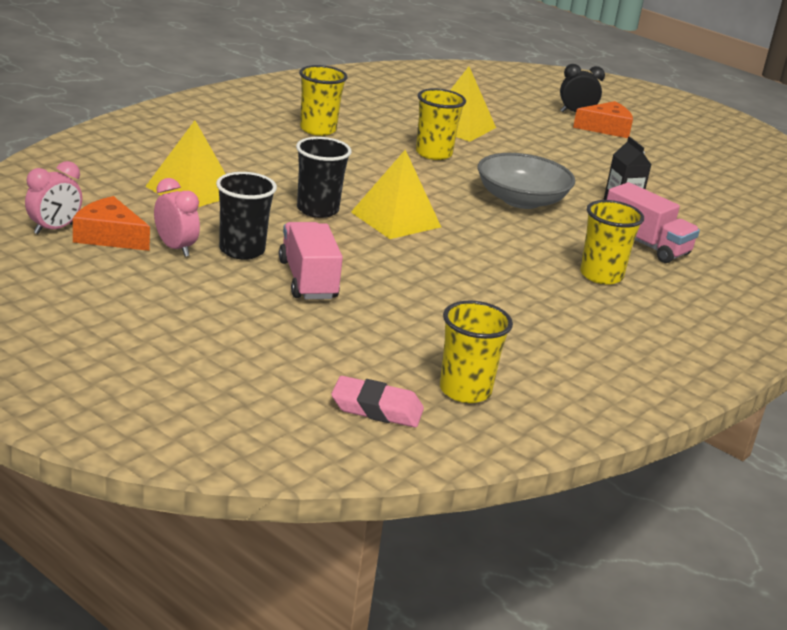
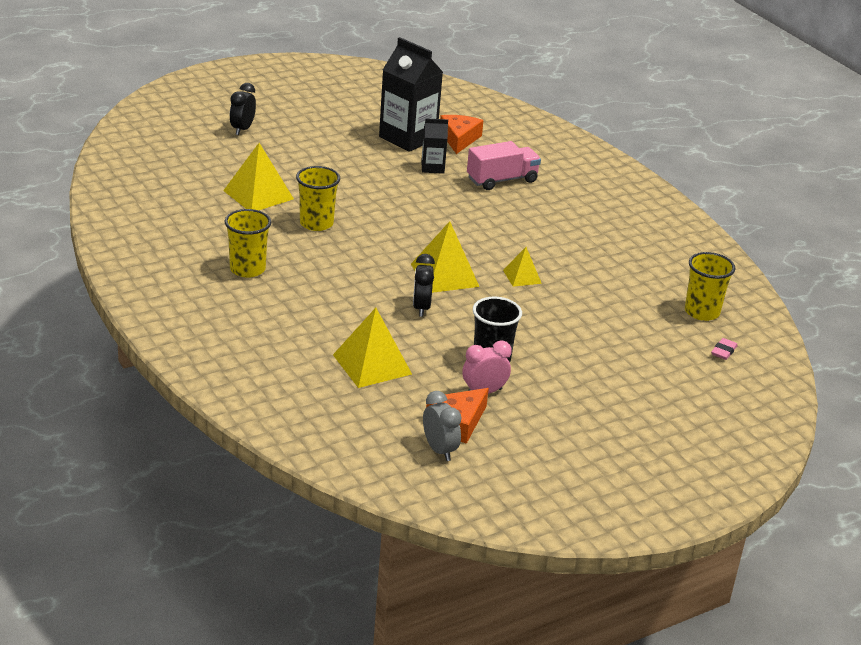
camera: 70 degrees left, 5 degrees up
(54, 229) = (439, 450): pink clock -> grey clock
(308, 280) = (544, 339): pink truck -> none
(317, 210) = (421, 308): black cup -> black clock
(377, 408) = (723, 351): pink eraser -> pink eraser, size x0.59
(435, 263) = (522, 276): none -> yellow pyramid
(521, 200) = (418, 208): grey bowl -> none
(601, 275) = (548, 213): yellow cup -> none
(606, 128) = (280, 126): orange cheese -> orange cheese (459, 139)
(670, 189) = (408, 138): none -> black carton

